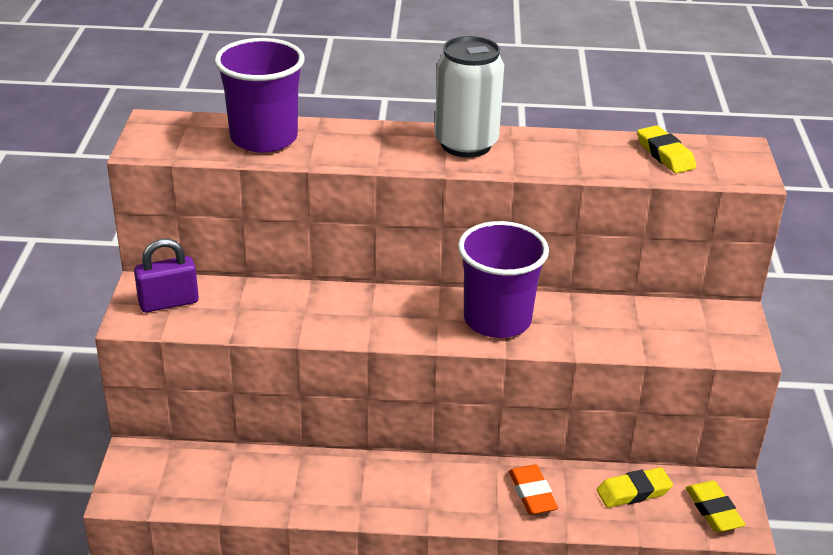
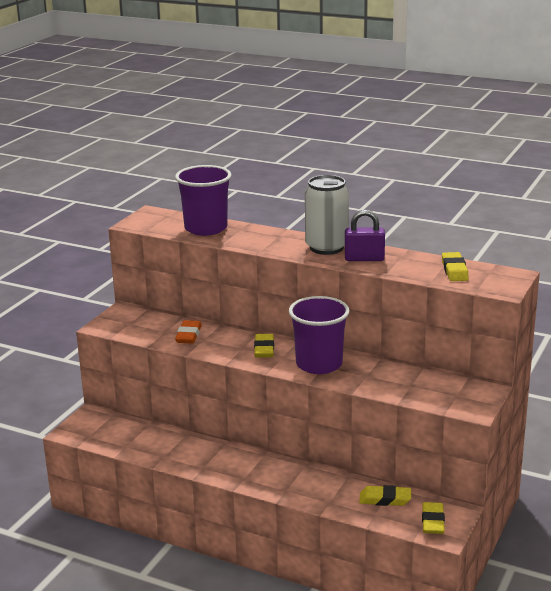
camera: 25 degrees right, 10 degrees down
(168, 302) = (128, 321): purple padlock -> purple padlock (364, 258)
(404, 310) = (264, 349): none -> yellow eraser
(532, 494) = (315, 485): orange eraser -> orange eraser (188, 335)

